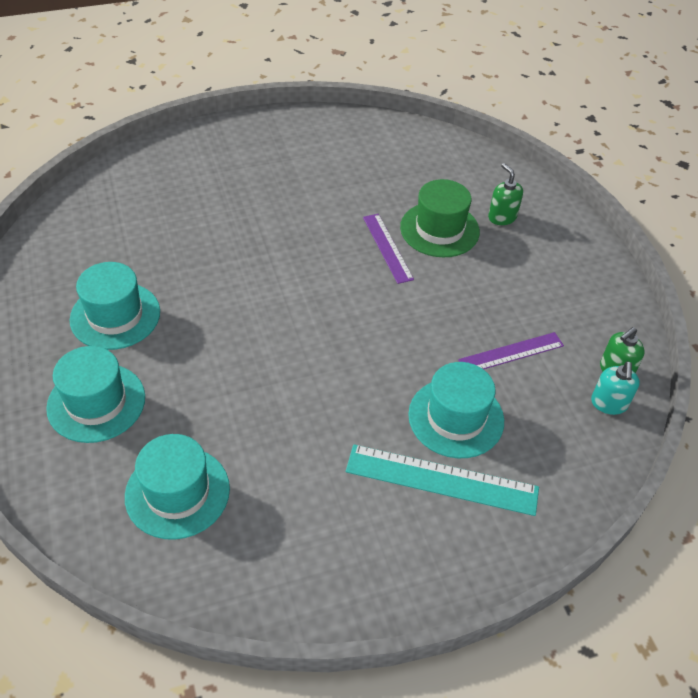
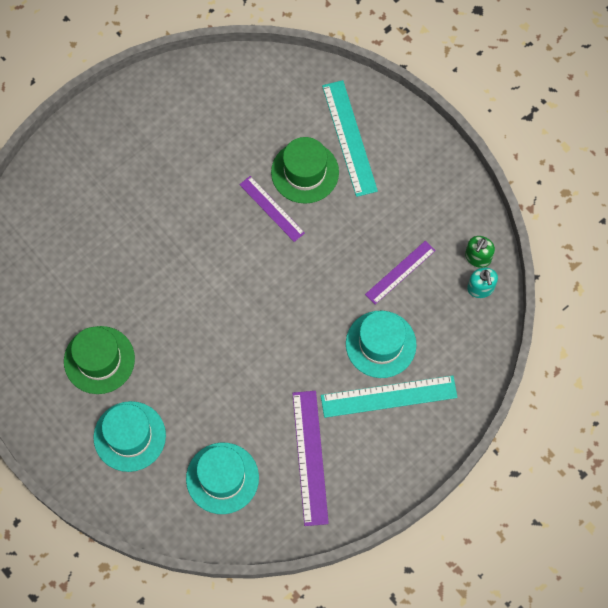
camera: 20 degrees left, 20 degrees up
(115, 316) = (99, 360): turquoise hat -> green hat
(303, 512) = (310, 457): none -> purple ruler
(502, 217) = (349, 138): green soap dispenser -> turquoise ruler

